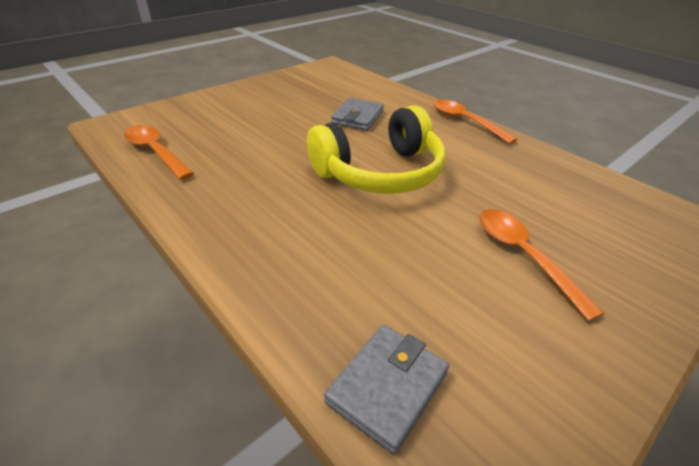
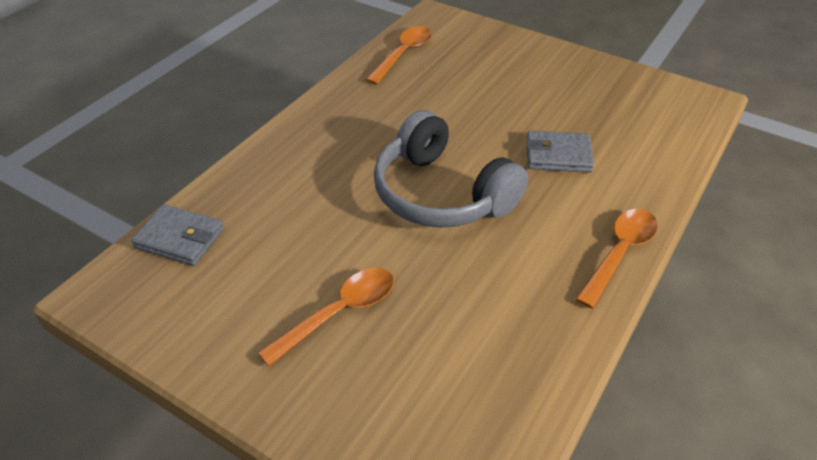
camera: 75 degrees right, 5 degrees up
(380, 172) = (441, 194): yellow headphones -> grey headphones

